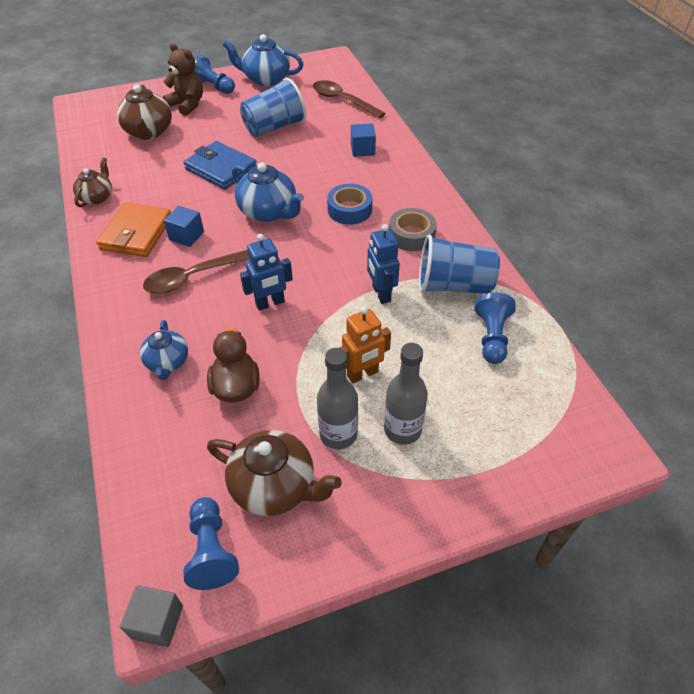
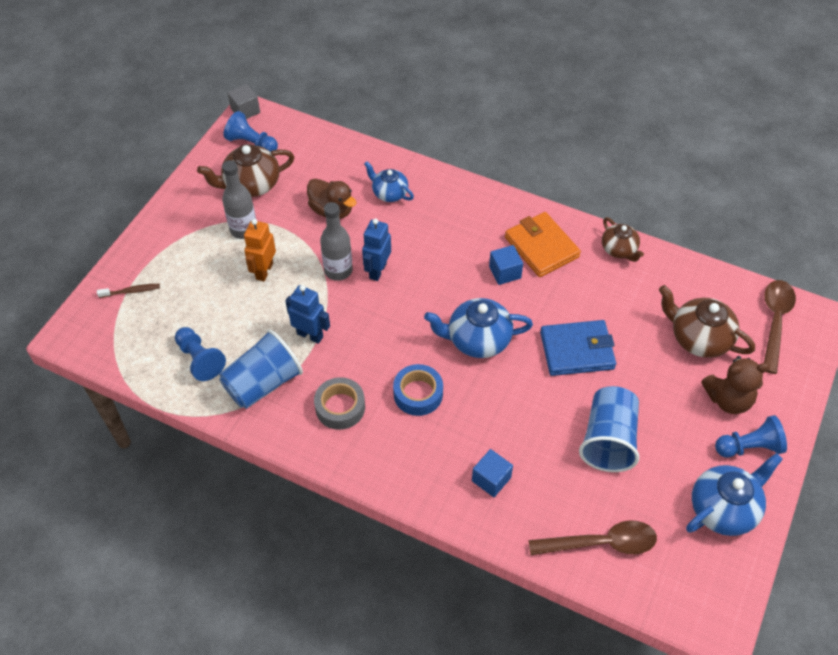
camera: 135 degrees right, 5 degrees up
(194, 277) = (452, 249): brown spoon -> brown spoon (774, 322)
(402, 430) = (208, 258): grey bottle -> grey bottle (338, 270)
(513, 453) = (131, 291): none -> brown toothbrush

